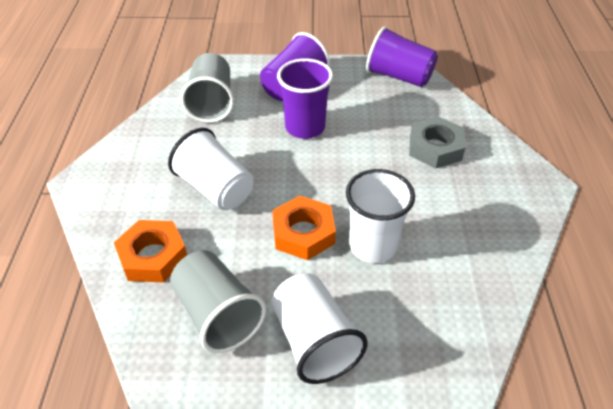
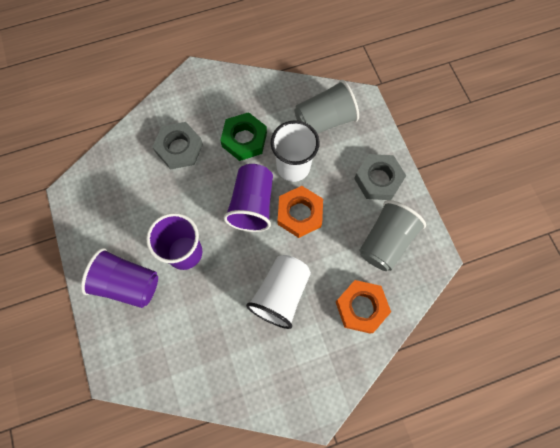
camera: 110 degrees left, 25 degrees up
(212, 103) = (175, 350): grey cup -> grey cup (324, 120)
(314, 341) = (378, 179): white cup -> grey nut
(399, 76) = (88, 196): purple cup -> purple cup (252, 205)
(430, 207) = (244, 139): none -> green nut

